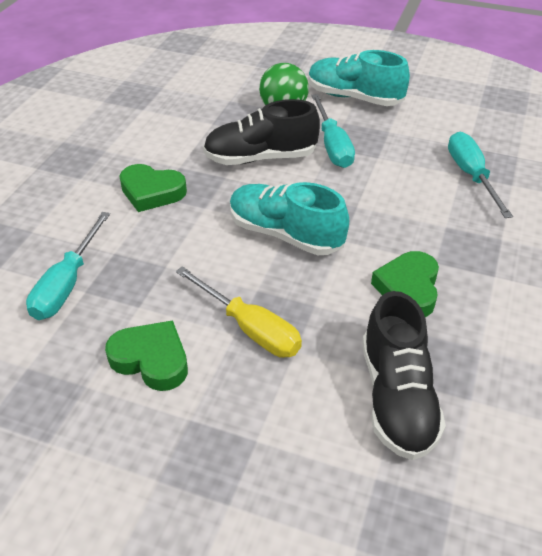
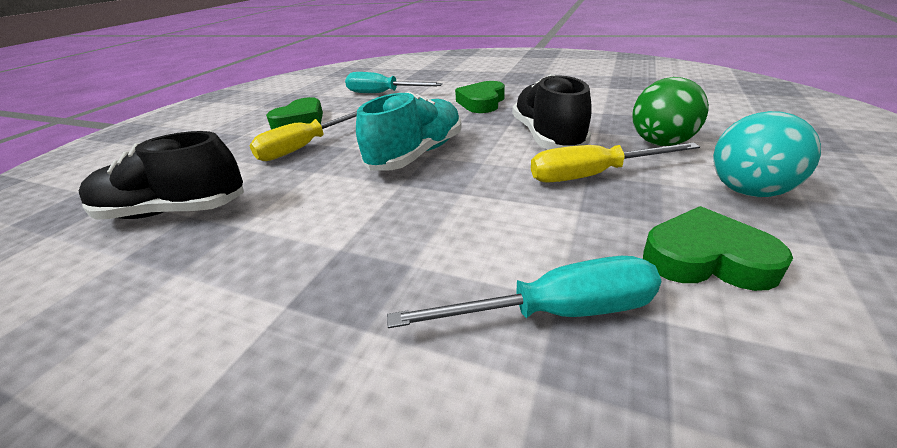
camera: 95 degrees right, 10 degrees down
(332, 146) = (592, 175): turquoise screwdriver -> yellow screwdriver
(354, 97) = (748, 191): turquoise shoe -> turquoise ball
(408, 288) = (304, 224): green heart -> green heart (706, 258)

